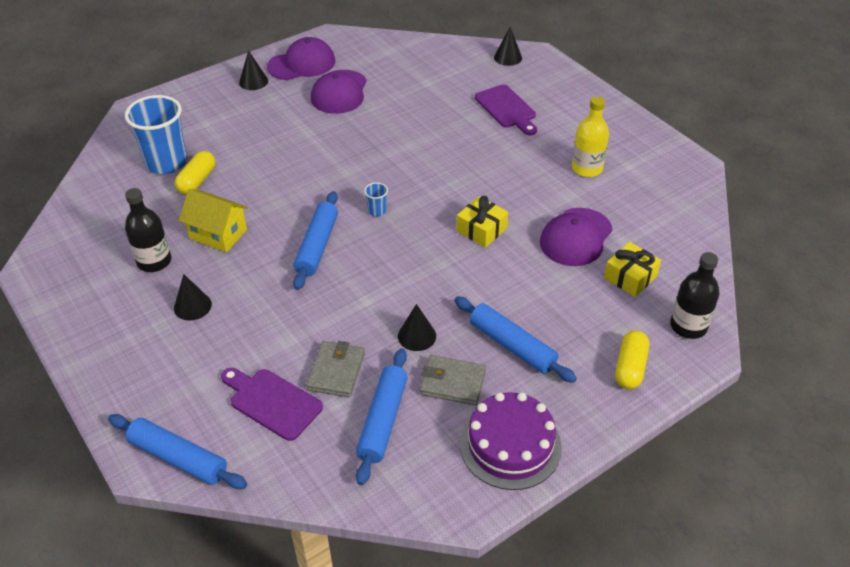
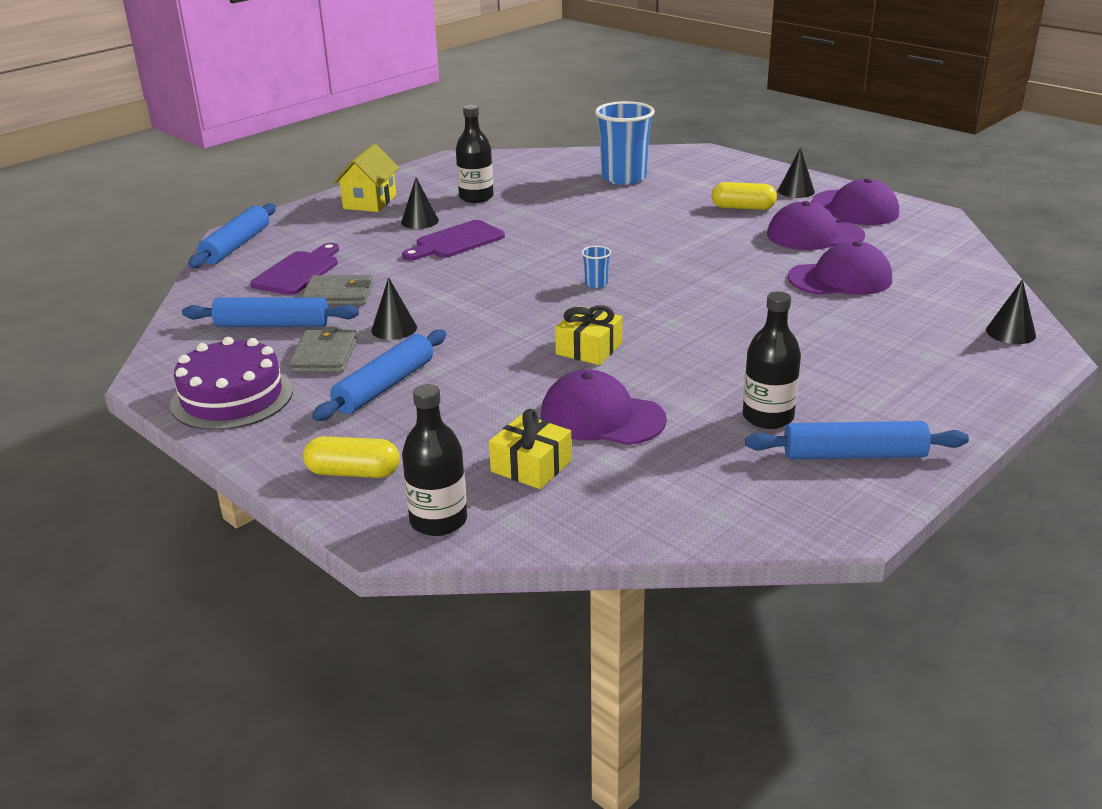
camera: 80 degrees right, 15 degrees down
(197, 181) = (602, 194): yellow capsule -> yellow capsule (743, 208)
(218, 234) = (524, 215): yellow house -> yellow house (370, 202)
(317, 246) = (523, 261): blue rolling pin -> blue rolling pin (854, 455)
(414, 98) = (840, 278): none -> purple cap
(507, 109) = (871, 343): purple cutting board -> purple cutting board (456, 241)
(587, 168) = (768, 417): yellow bottle -> black bottle

